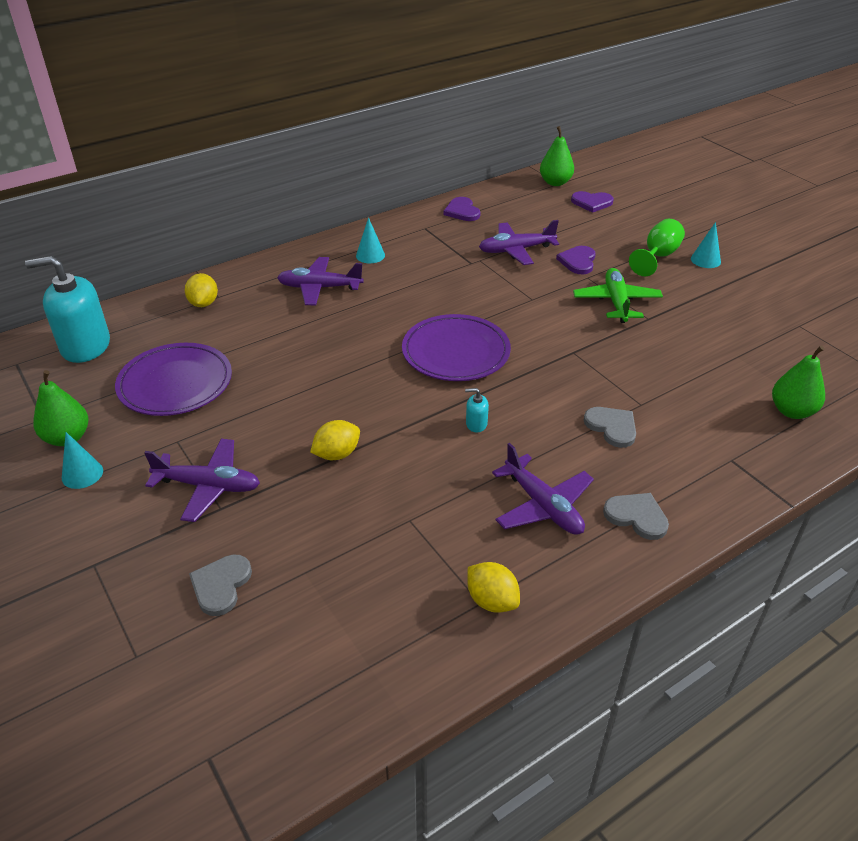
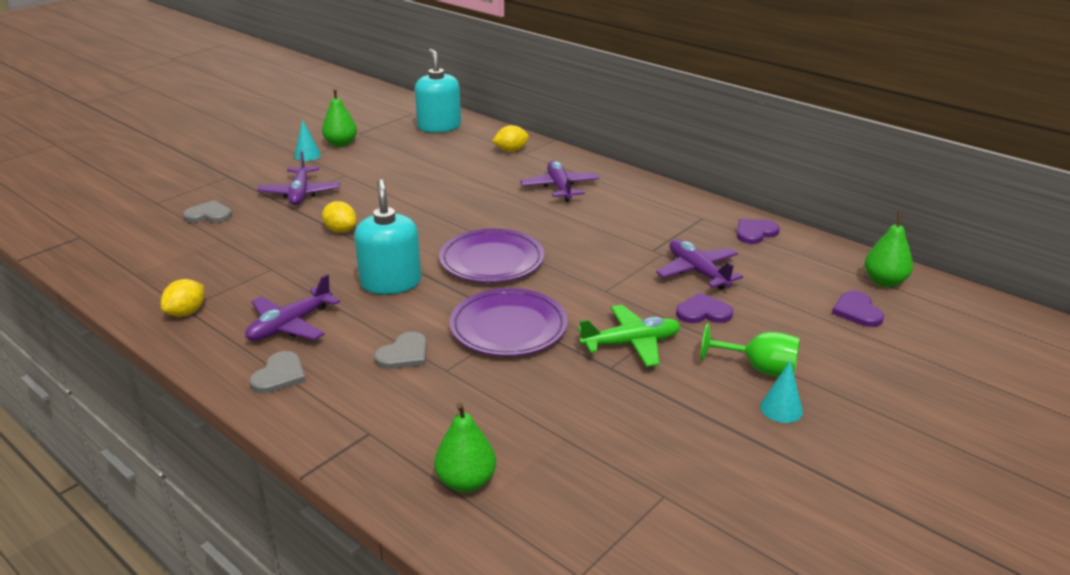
camera: 75 degrees right, 10 degrees down
(175, 384) = (407, 162): purple plate -> purple plate (508, 327)
(370, 255) = (629, 200): turquoise cone -> none
(476, 424) = (391, 283): turquoise soap dispenser -> turquoise soap dispenser, size x2.46

